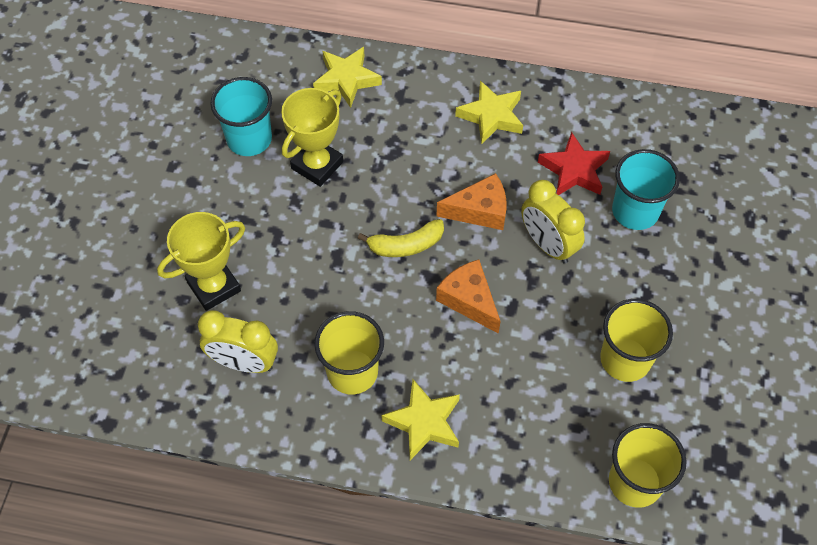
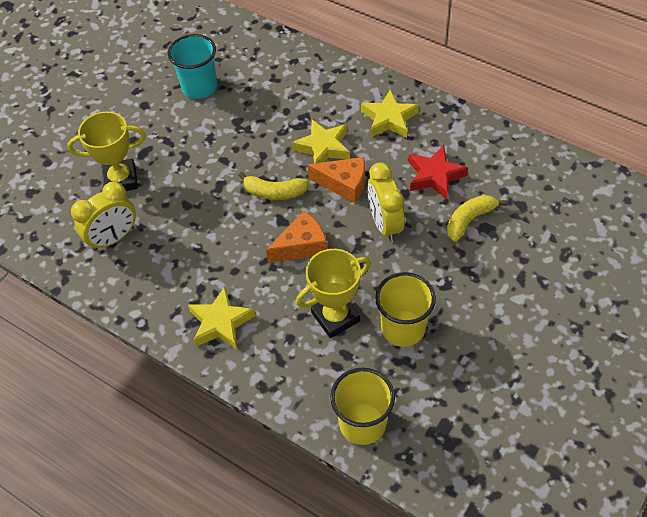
camera: 25 degrees right, 5 degrees down
(244, 363) = (113, 238): yellow clock -> yellow clock turned 75 degrees counterclockwise
(317, 165) = (238, 118): yellow trophy -> yellow trophy (335, 317)
(346, 80) = (292, 65): yellow star -> yellow star (323, 148)
(352, 372) = (187, 269): yellow cup -> none
(469, 300) = (301, 246): orange cheese -> orange cheese turned 75 degrees clockwise
(635, 211) = (469, 220): turquoise cup -> yellow banana

